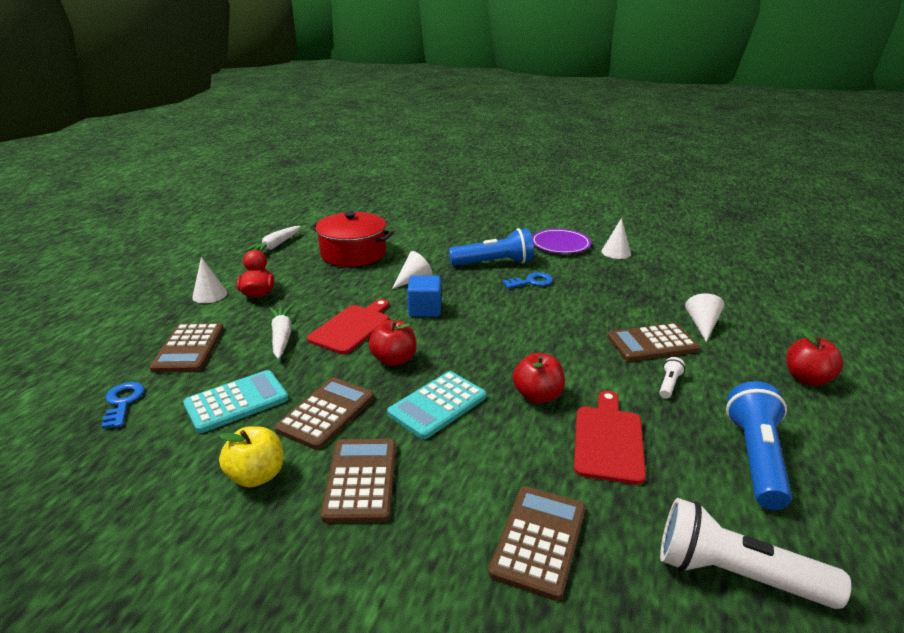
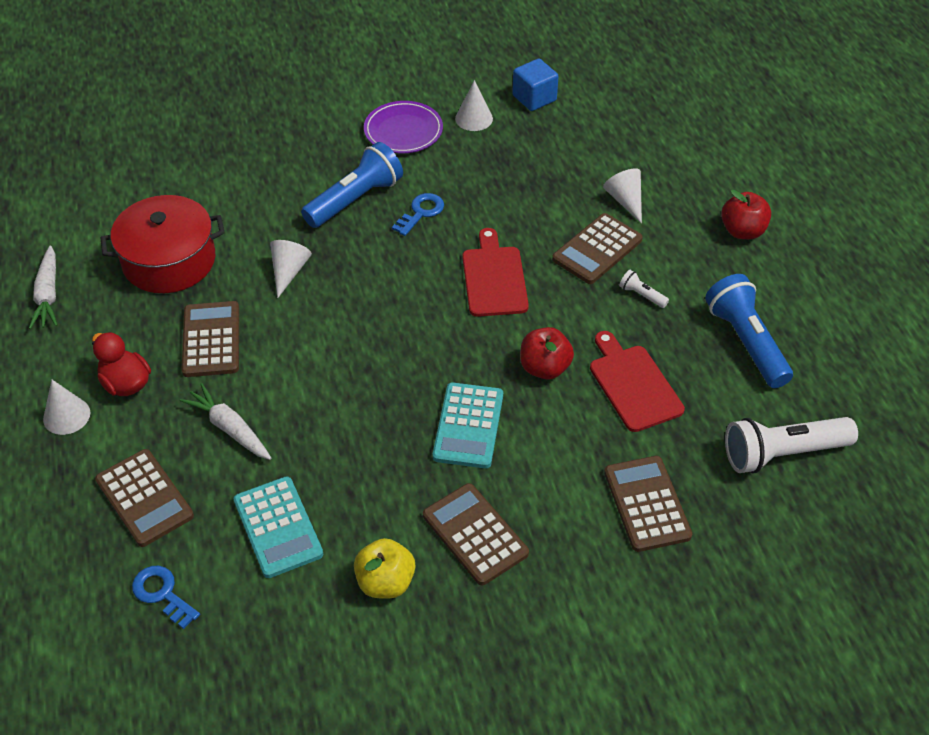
camera: 35 degrees left, 20 degrees up
(236, 402) = (278, 527): turquoise calculator -> turquoise calculator turned 135 degrees clockwise
(326, 413) = (377, 490): brown calculator -> brown calculator (211, 340)
(352, 327) = (292, 377): red cutting board -> red cutting board (494, 278)
(394, 360) = (378, 396): red apple -> none
(424, 309) = (344, 312): blue cube -> blue cube (534, 98)
(669, 384) = (641, 295): white flashlight -> white flashlight turned 45 degrees counterclockwise

